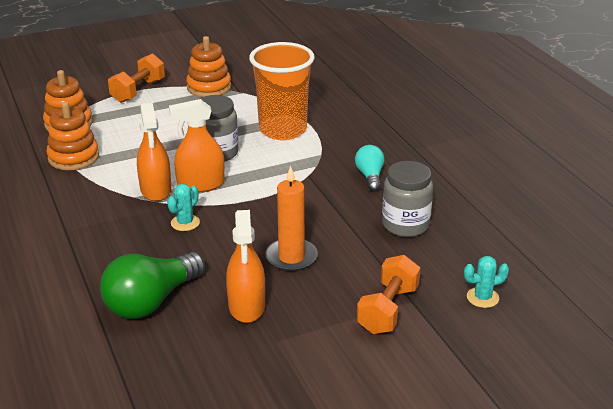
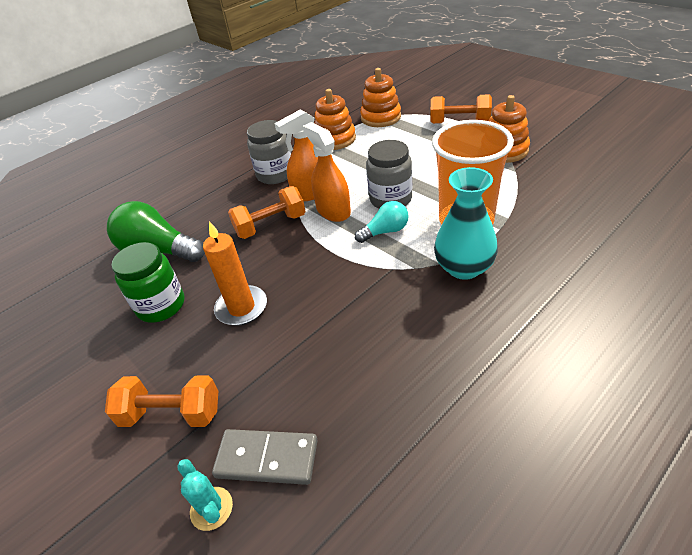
camera: 75 degrees right, 10 degrees up
(185, 223) = (270, 225): turquoise cactus -> orange dumbbell
(247, 306) = (161, 305): orange spray bottle -> green jar
(335, 146) = (464, 267): none -> turquoise vase
(370, 176) = (420, 316): turquoise light bulb -> turquoise light bulb (385, 231)
(405, 225) = (336, 380): grey jar -> grey jar (275, 174)
(455, 267) = (267, 459): none -> grey domino

